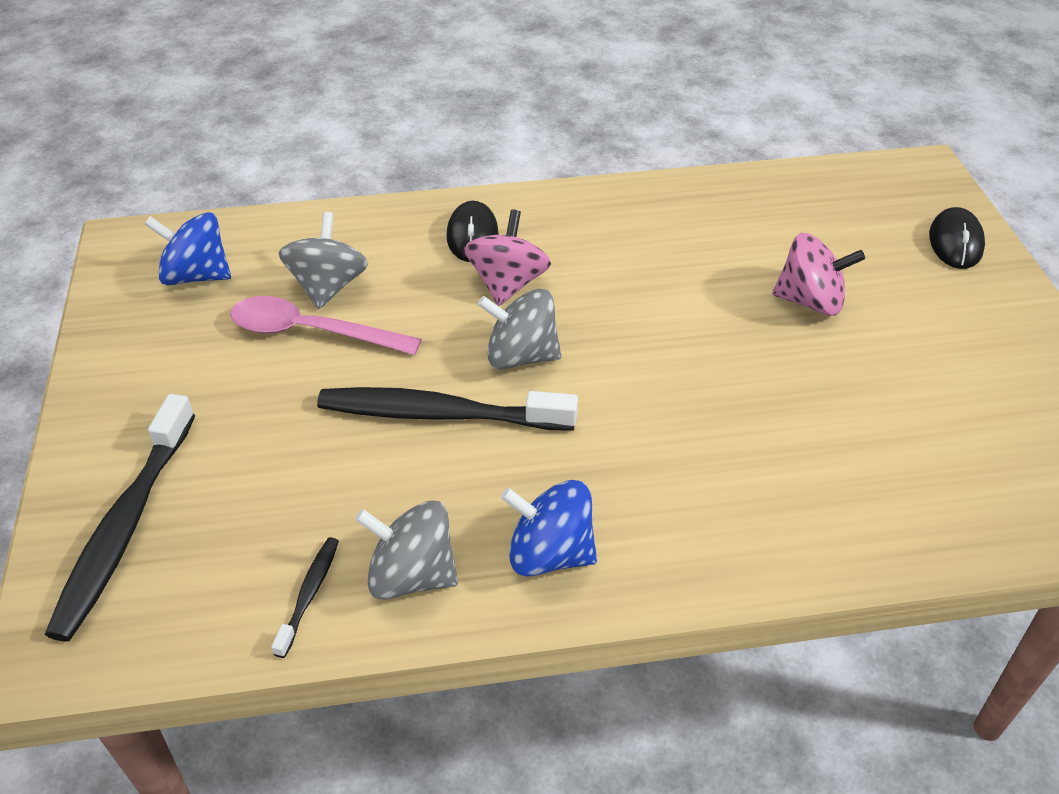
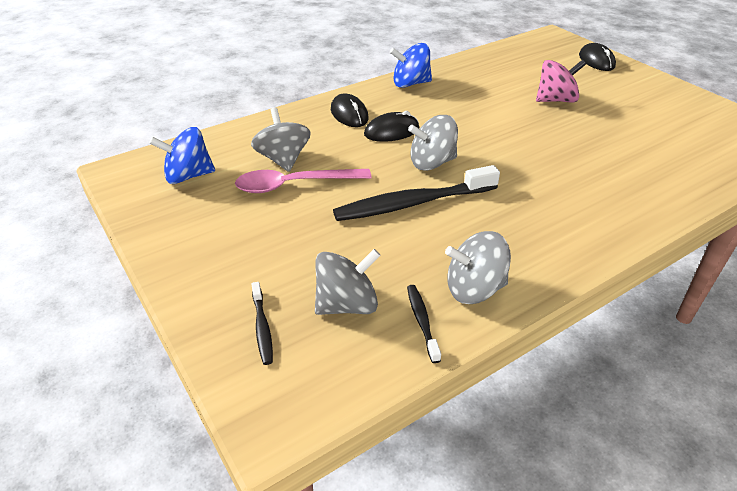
camera: 25 degrees left, 5 degrees down
(125, 527) = (262, 328): black toothbrush -> black toothbrush, size x0.47
(241, 534) = (347, 304): none -> grey spinning top
(507, 284) = (391, 131): pink spinning top -> black mouse
(549, 553) = (540, 251): blue spinning top -> blue spinning top (410, 83)

